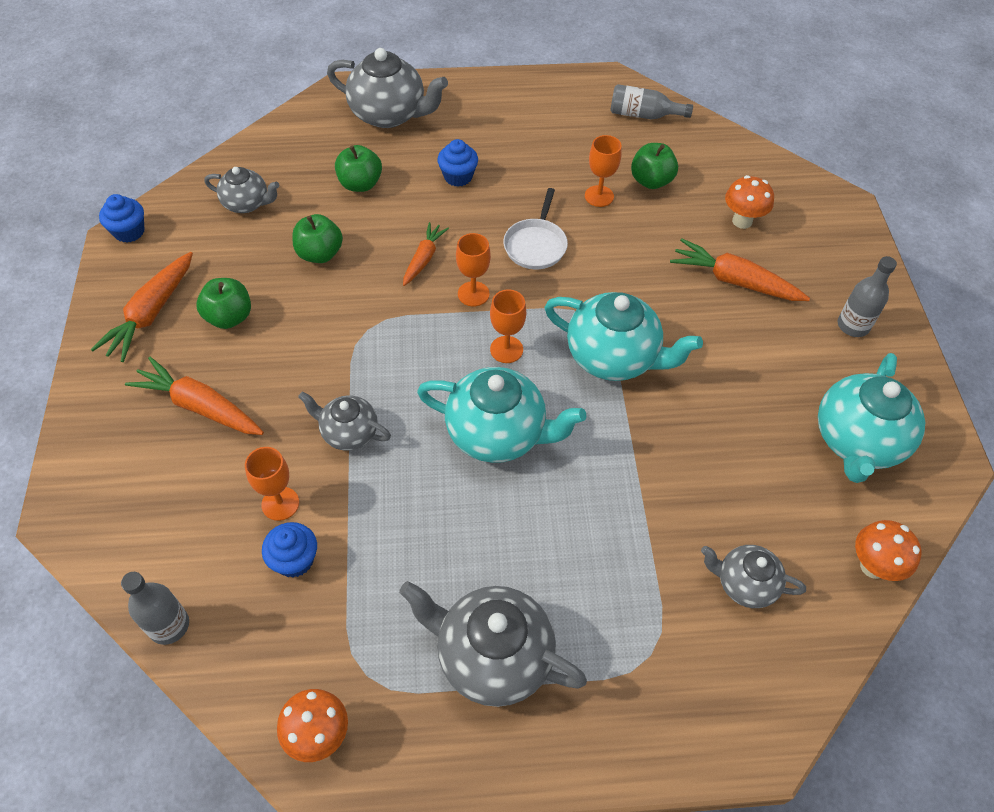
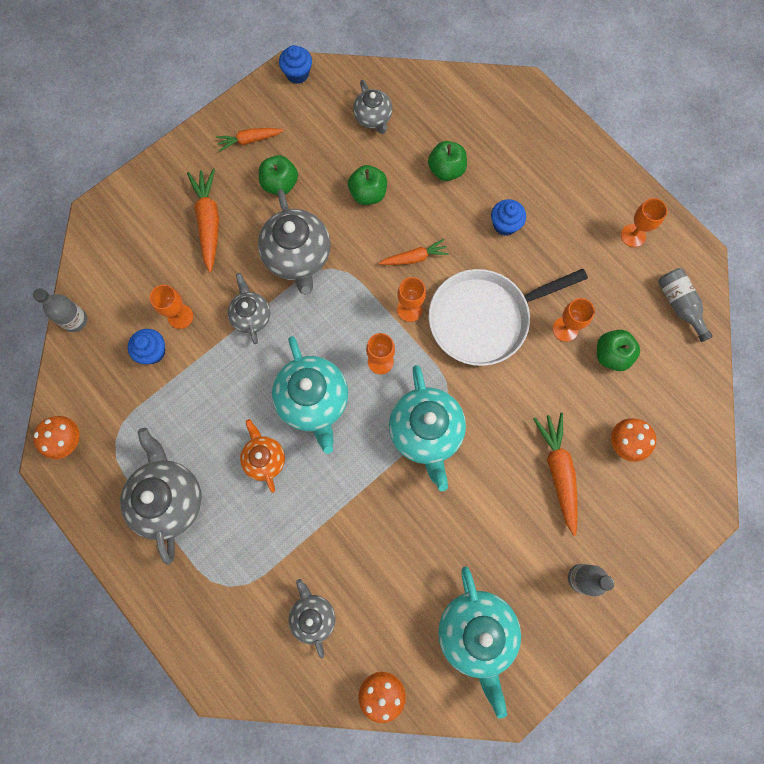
camera: 55 degrees right, 20 degrees up
(151, 314) = (249, 140): orange carrot -> orange carrot, size x0.63
(389, 114) = (526, 136): grey teapot -> grey teapot (298, 257)
(525, 521) = (264, 459): none -> orange teapot
(536, 245) = (483, 319): white pan -> white pan, size x1.86
(553, 105) = (633, 235): none -> orange goblet
(857, 441) = (476, 632): turquoise teapot -> turquoise teapot turned 90 degrees counterclockwise

